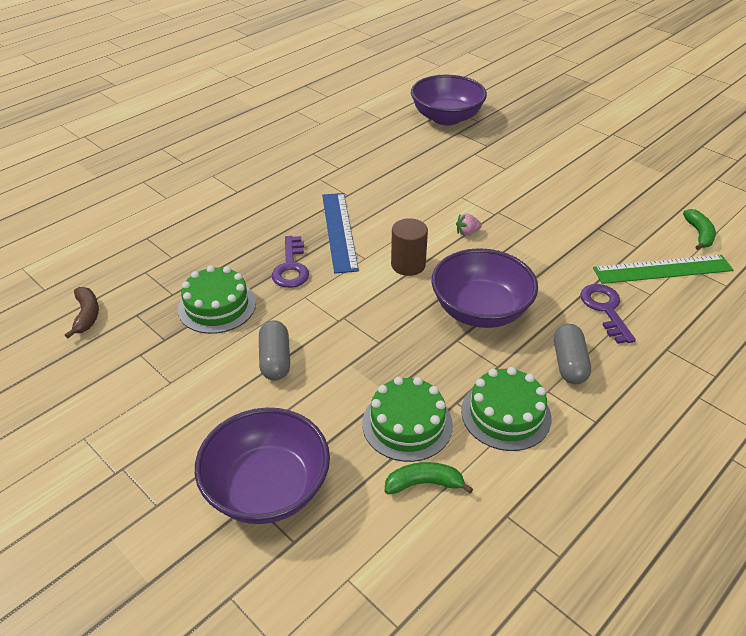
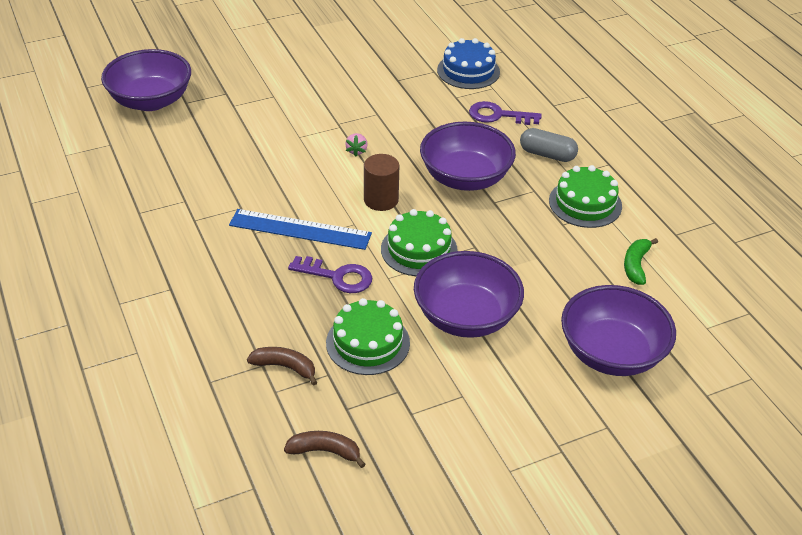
camera: 70 degrees left, 0 degrees up
(173, 269) = (285, 367): none -> brown banana
(275, 360) = (466, 317): grey capsule -> purple bowl
(407, 424) = (575, 257): green cake -> green cake (419, 249)
(662, 269) = (468, 71): green ruler -> blue cake
(699, 234) = (437, 37): green banana -> none

